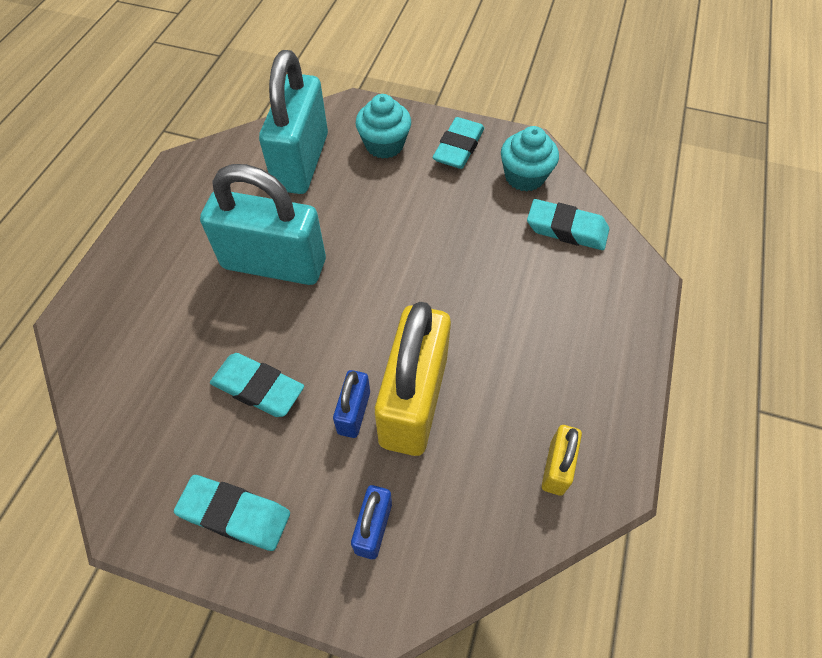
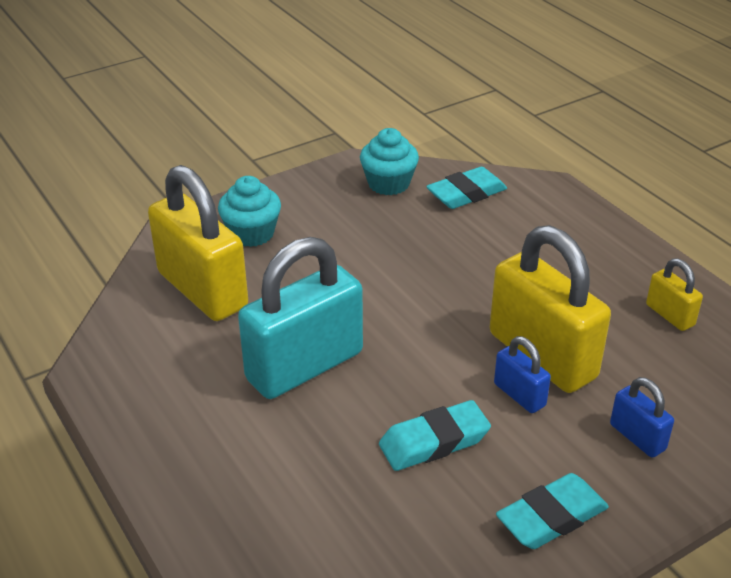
camera: 50 degrees left, 20 degrees down
(301, 162) = (202, 290): turquoise padlock -> yellow padlock
(458, 148) = (312, 198): turquoise eraser -> none

